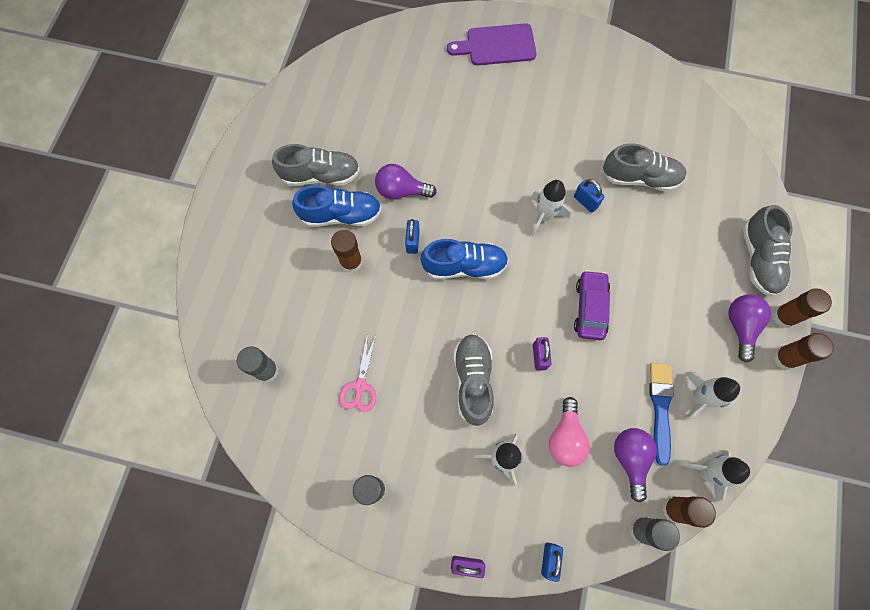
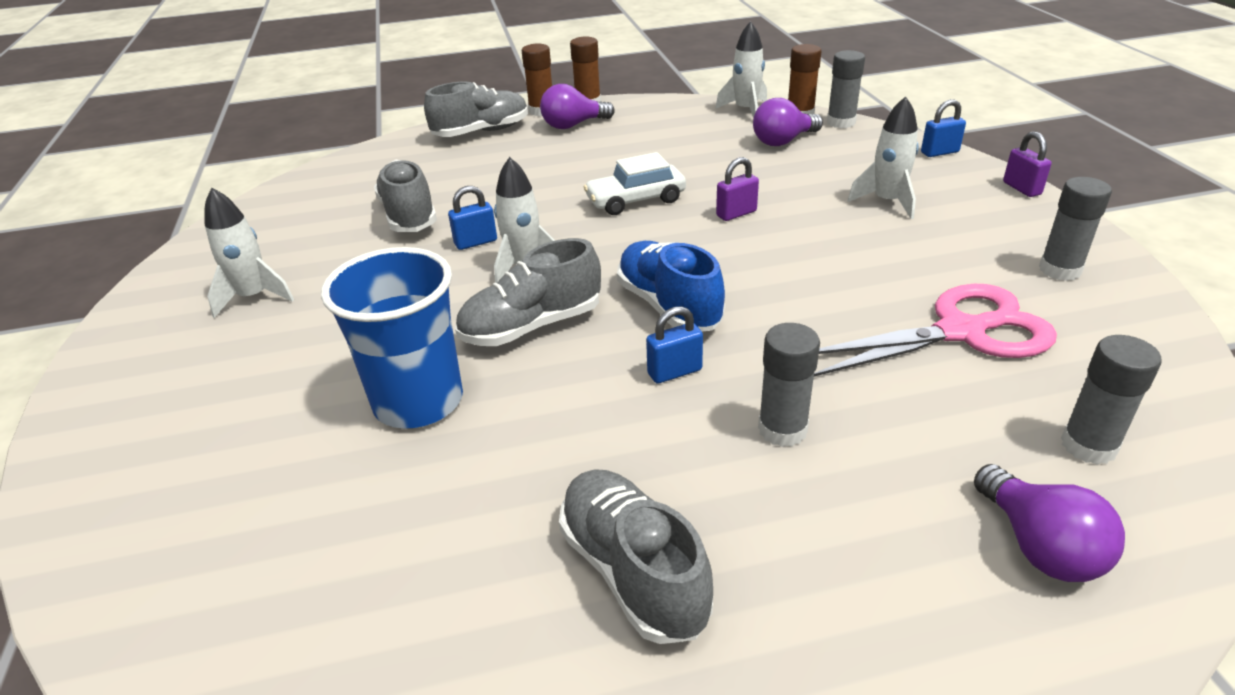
camera: 115 degrees left, 35 degrees down
(341, 215) = (701, 488): blue shoe -> none
(351, 262) = (782, 429): brown glue stick -> grey glue stick
(360, 386) = (961, 332): pink scissors -> pink scissors, size x1.83
(401, 191) = (583, 426): purple light bulb -> purple light bulb (1039, 546)
(455, 137) = (418, 401): none -> blue cup
(473, 380) = (825, 246): grey shoe -> grey shoe (532, 326)
(496, 45) = (153, 426): purple cutting board -> none
(565, 437) = (809, 175): pink light bulb -> none
(585, 202) = (476, 242): blue padlock -> blue padlock turned 45 degrees clockwise
(590, 308) = (636, 200): purple car -> white car
(660, 408) = (710, 140): blue brush -> none
(698, 398) = (676, 127): white rocket -> white rocket (254, 297)

